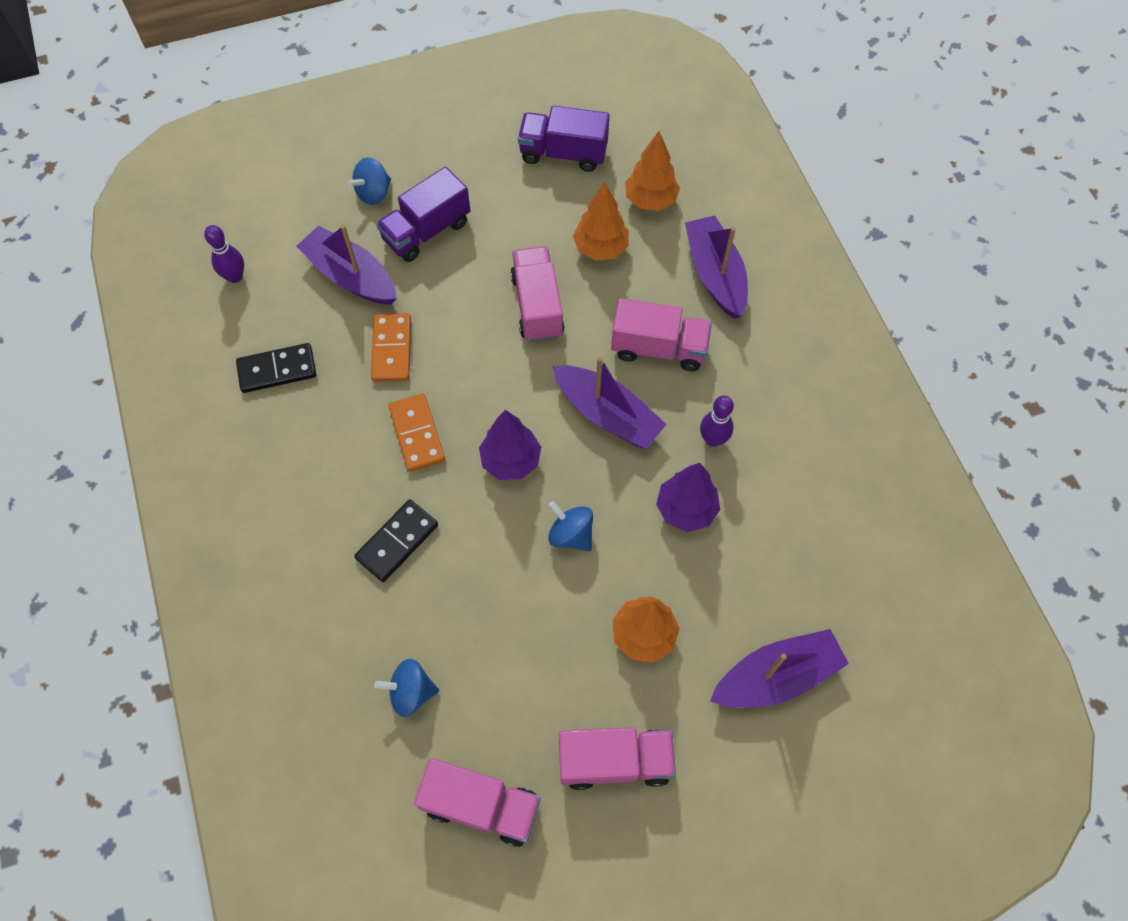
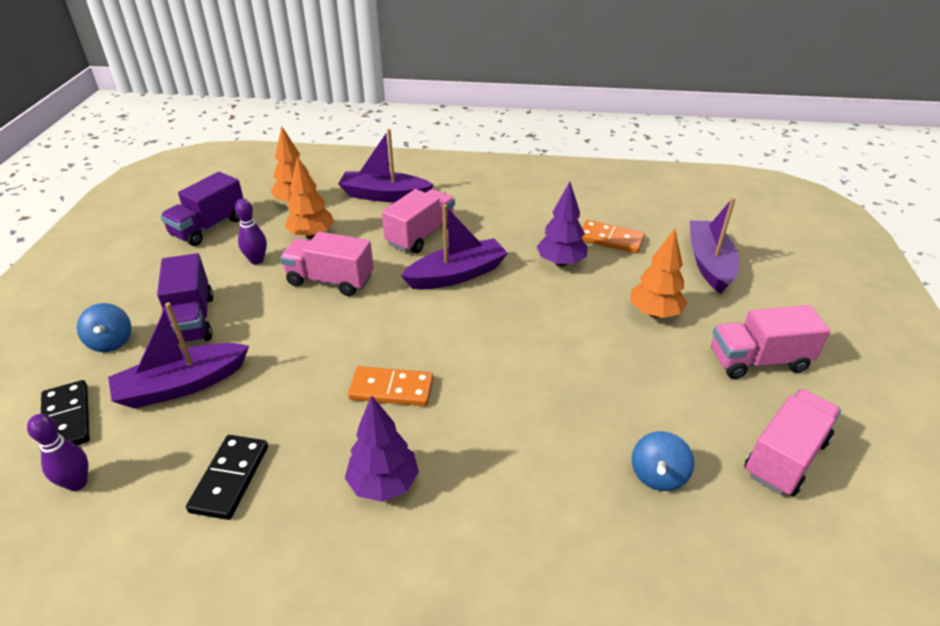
camera: 65 degrees left, 25 degrees down
(391, 349) = (289, 380): orange domino -> orange domino (610, 239)
(397, 541) = (494, 438): black domino -> black domino (66, 419)
(511, 461) = (461, 338): purple tree -> purple tree (384, 484)
(571, 534) = (549, 324): blue spinning top -> none
(614, 761) = (758, 360): pink truck -> pink truck turned 120 degrees counterclockwise
(713, 439) = (512, 235): purple bowling pin -> purple bowling pin (257, 260)

